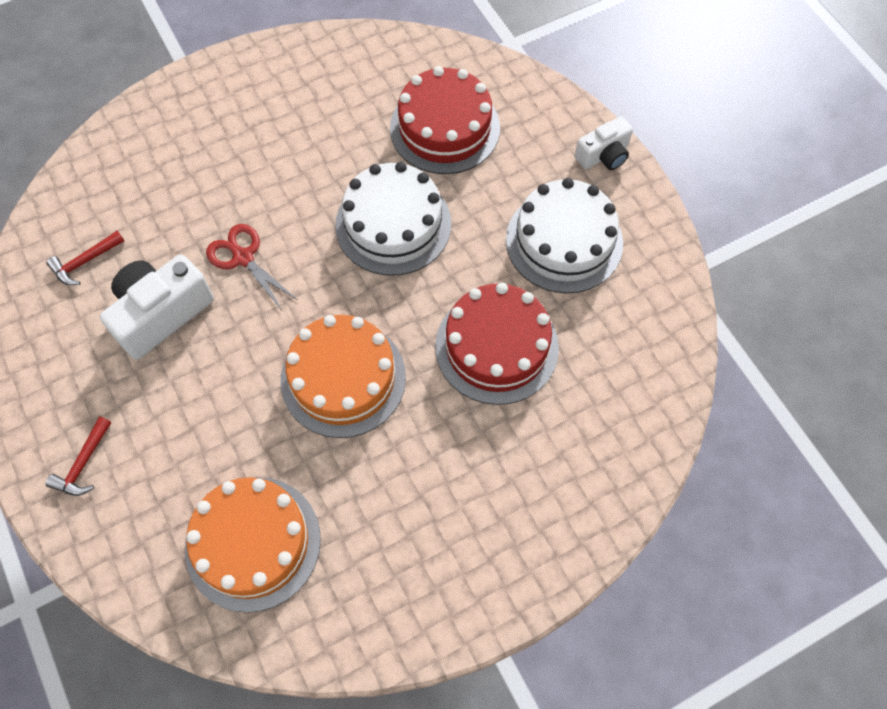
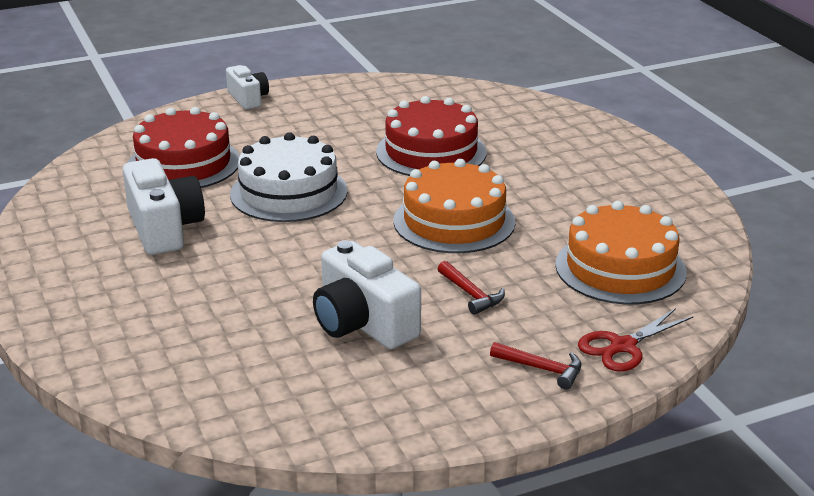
camera: 85 degrees left, 35 degrees down
(85, 262) = (278, 379): red hammer -> red hammer (471, 294)
(243, 258) = (303, 273): red scissors -> red scissors (623, 346)
(319, 138) = (164, 228): none -> white camera
(564, 241) = (332, 119): white cake -> none

